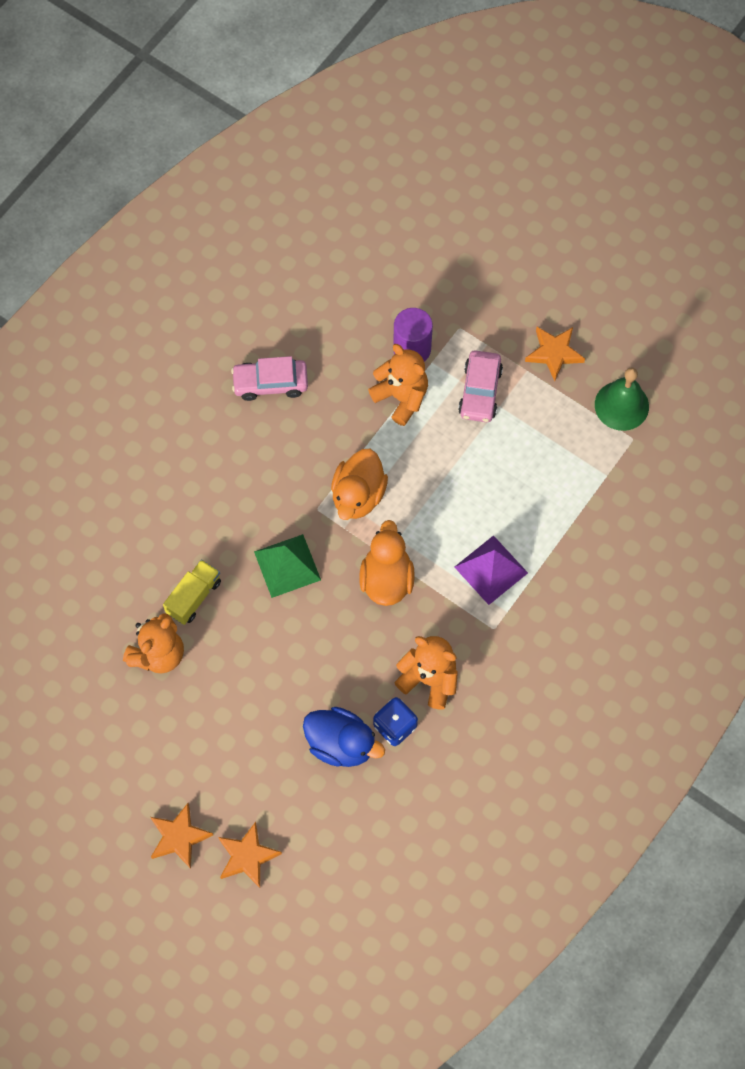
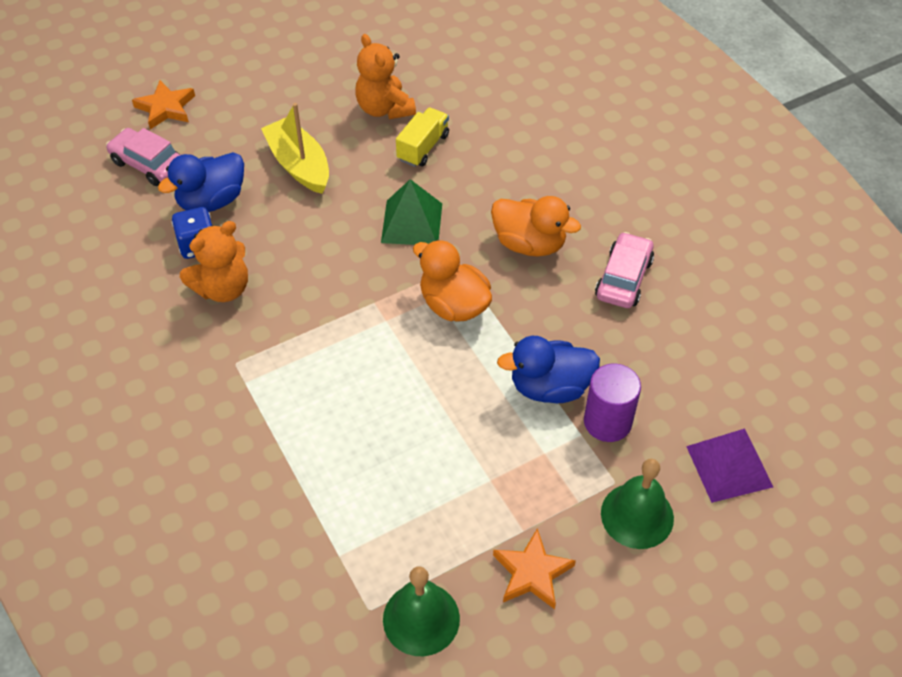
camera: 115 degrees right, 15 degrees down
(179, 837) = (216, 73): orange star -> none
(193, 597) = (423, 147): yellow truck -> yellow truck turned 120 degrees counterclockwise
(264, 692) = (299, 165): none -> yellow boat
(386, 579) = (348, 294): orange duck -> orange duck (529, 244)
(401, 397) = (550, 387): orange teddy bear -> blue duck
(478, 306) = (637, 515): none -> green bell
(480, 391) = (519, 468): pink car -> pink car (148, 164)
(491, 569) = (300, 387): purple pyramid -> purple pyramid (729, 466)

